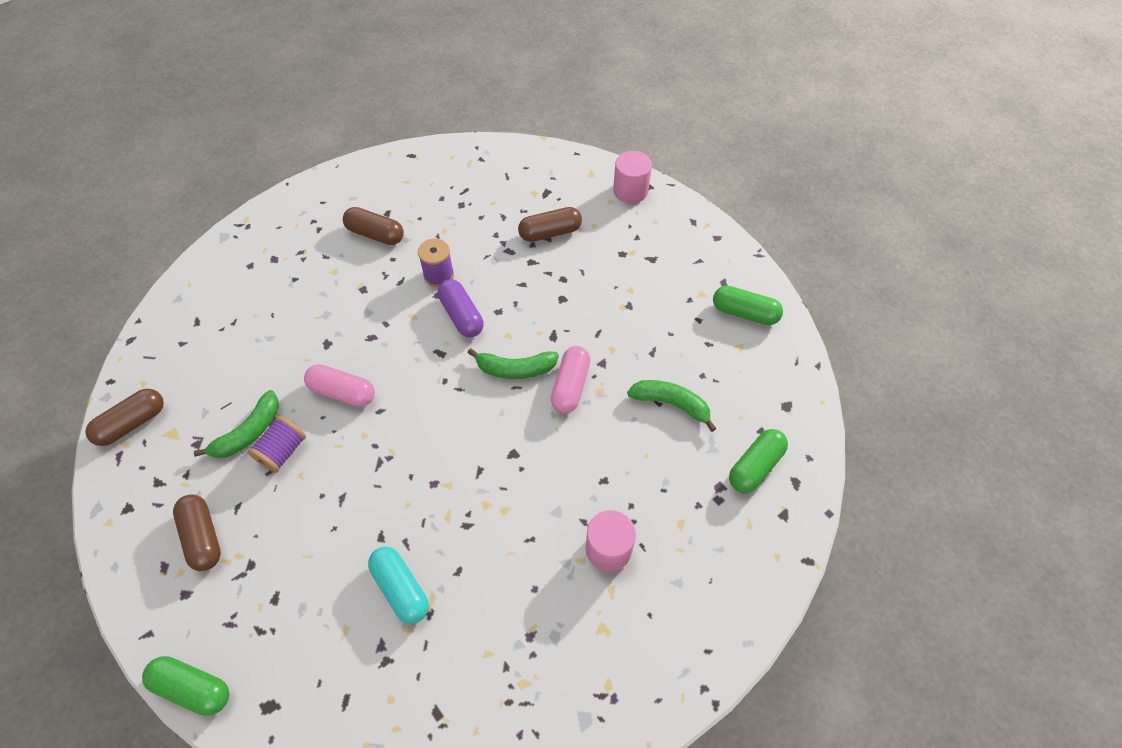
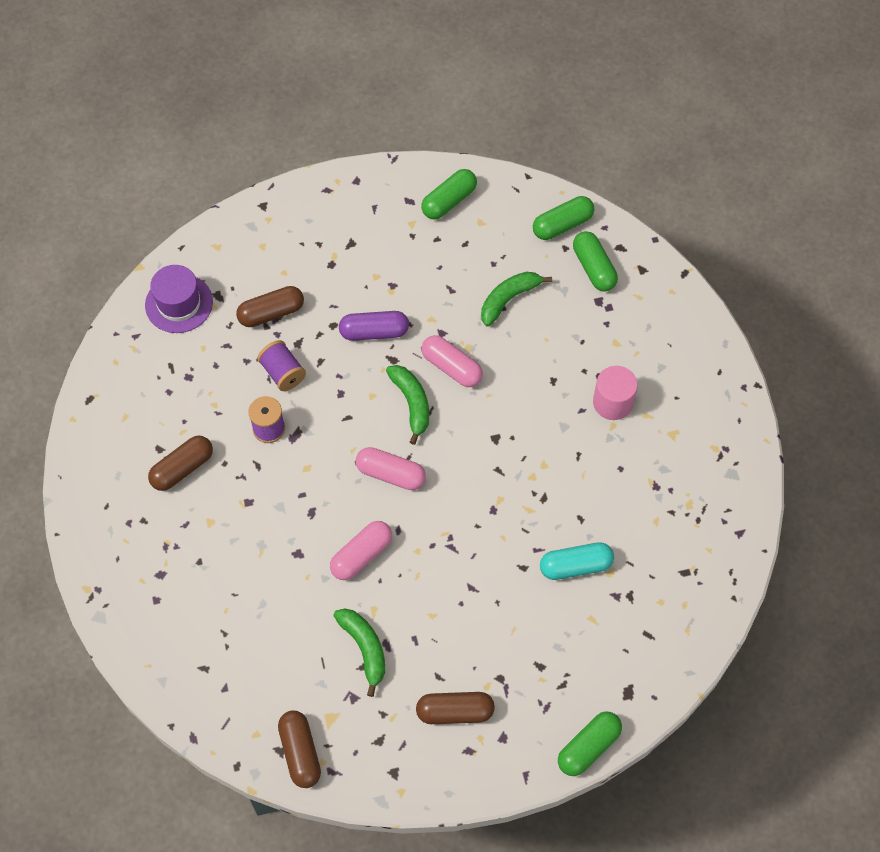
camera: 65 degrees left, 5 degrees up
(282, 451) = (400, 624): purple spool -> purple spool (283, 373)
(435, 382) = (391, 474): none -> pink capsule
(461, 315) = (328, 426): purple capsule -> purple capsule (374, 332)
(515, 369) = (411, 403): green banana -> green banana turned 45 degrees counterclockwise
(524, 172) = (179, 303): none -> purple hat
(550, 232) = (271, 313): brown capsule -> brown capsule turned 60 degrees clockwise
(630, 191) = (259, 223): pink cylinder -> none
(785, 417) = (562, 225): none -> green capsule

